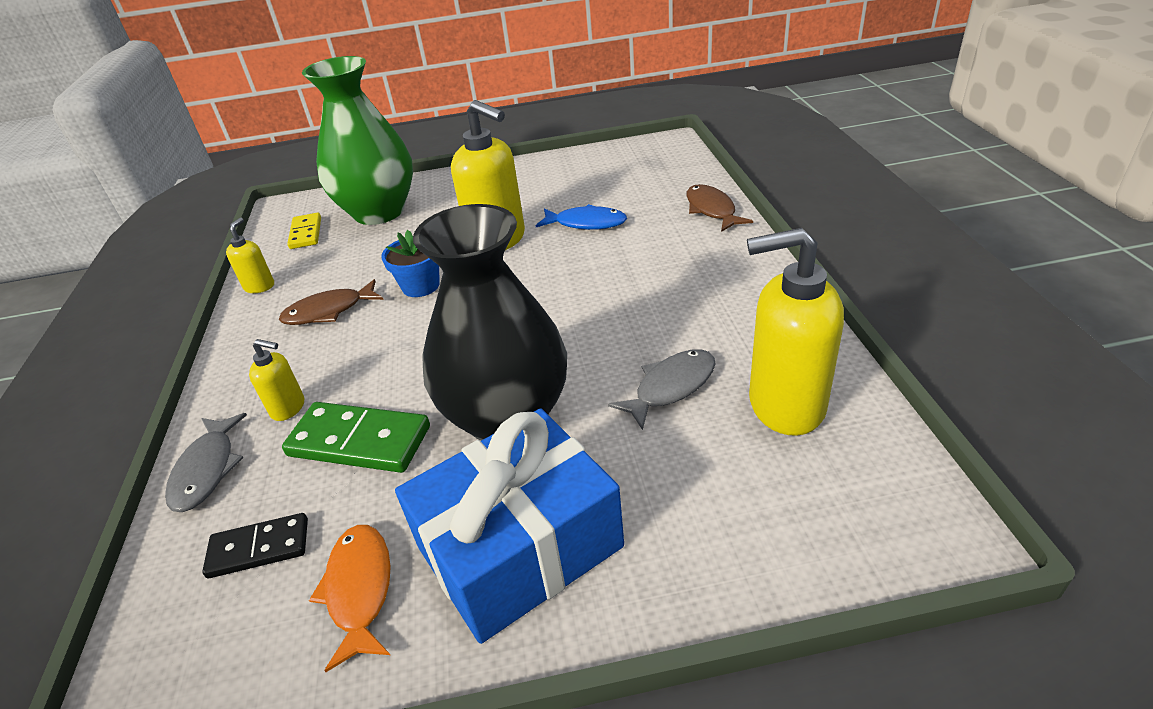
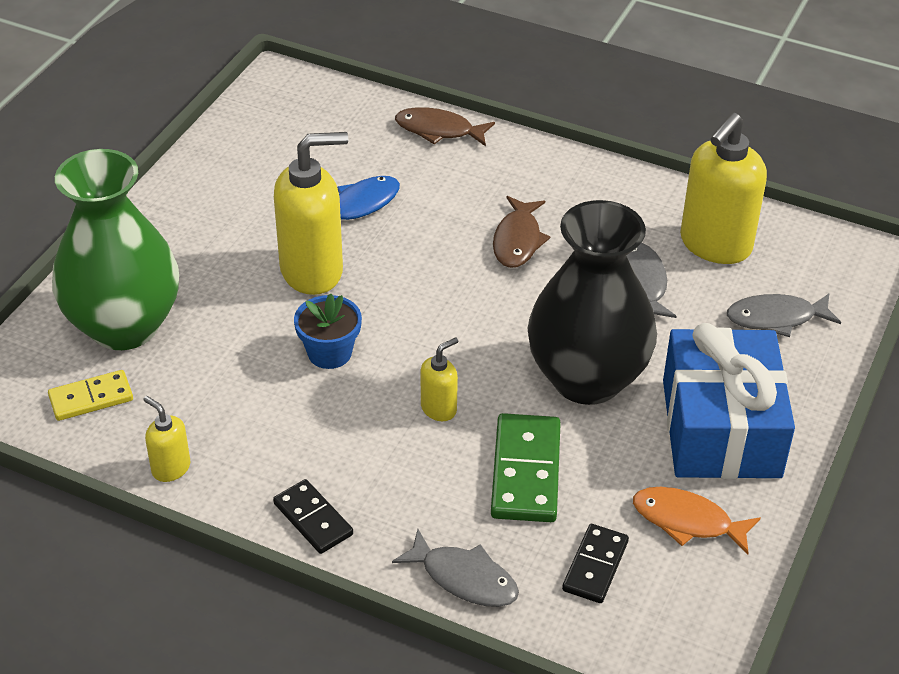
camera: 60 degrees left, 5 degrees up
(240, 363) = (313, 519): none -> black domino
(288, 408) = (430, 503): yellow soap dispenser -> yellow soap dispenser (439, 408)
(306, 233) = (91, 398): yellow domino -> yellow domino turned 45 degrees counterclockwise
(328, 311) = (294, 430): brown fish -> brown fish (517, 240)
(359, 441) = (526, 472): green domino -> green domino turned 45 degrees counterclockwise
(734, 506) = (776, 318): none -> grey fish

